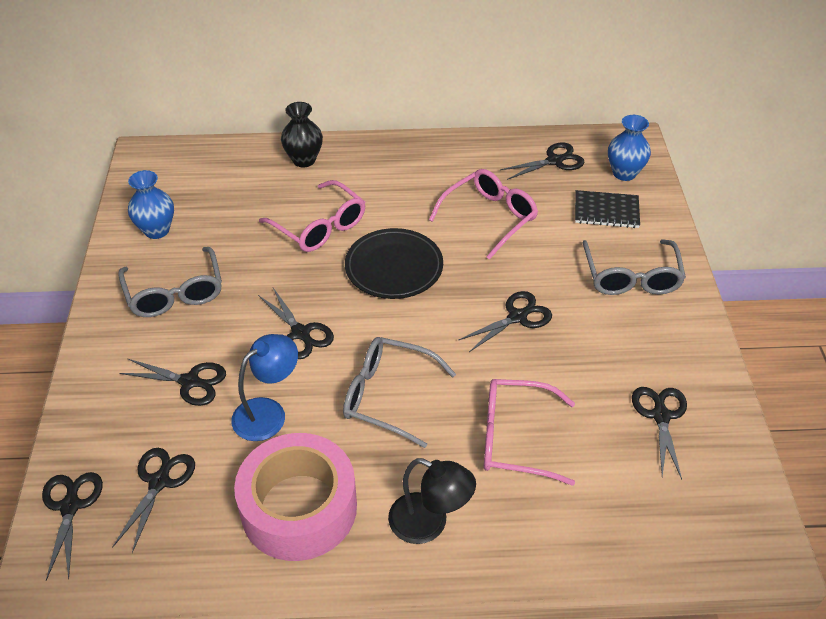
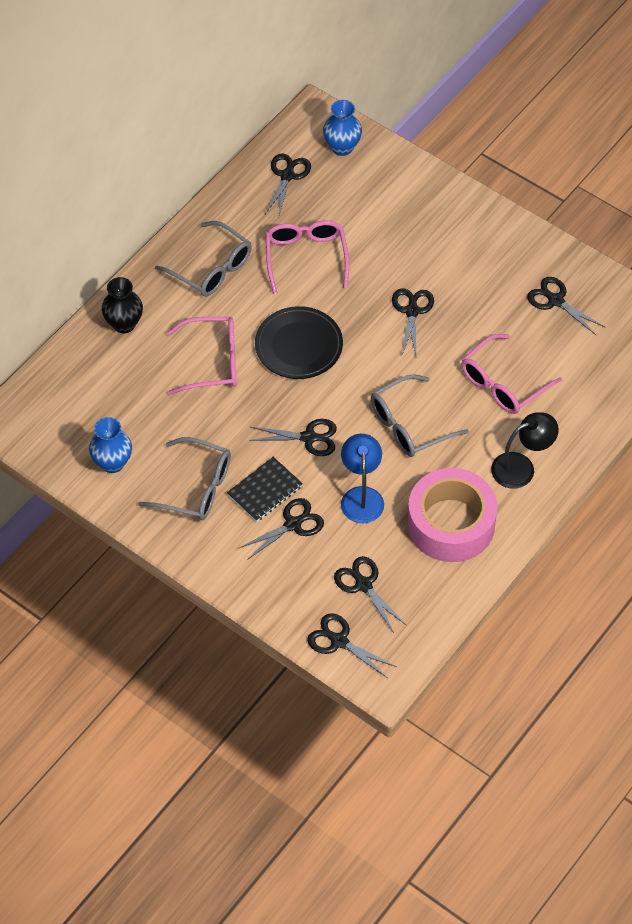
camera: 50 degrees left, 10 degrees up
(606, 211) = (367, 188): black notebook -> black notebook (265, 490)
(631, 276) = (438, 224): grey glasses -> grey glasses (211, 268)

